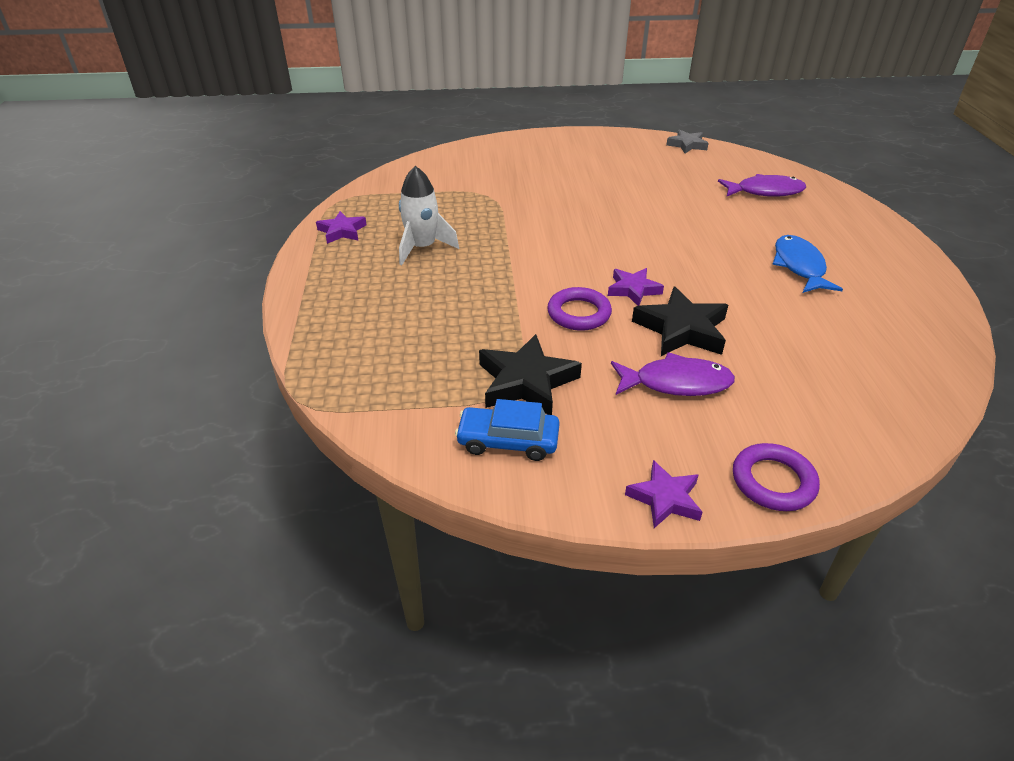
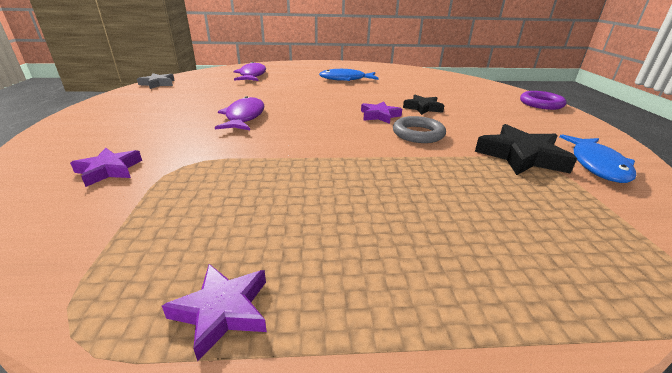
camera: 90 degrees left, 10 degrees down
(423, 248) = (303, 211): white rocket -> none
(508, 441) = (597, 165): blue car -> blue fish
(579, 313) = (418, 134): purple ring -> grey ring
(664, 498) = (585, 125): purple star -> purple star (109, 170)
(676, 383) = (480, 114): purple fish -> purple fish (244, 117)
(681, 329) = (423, 108): black star -> black star, size x0.62

